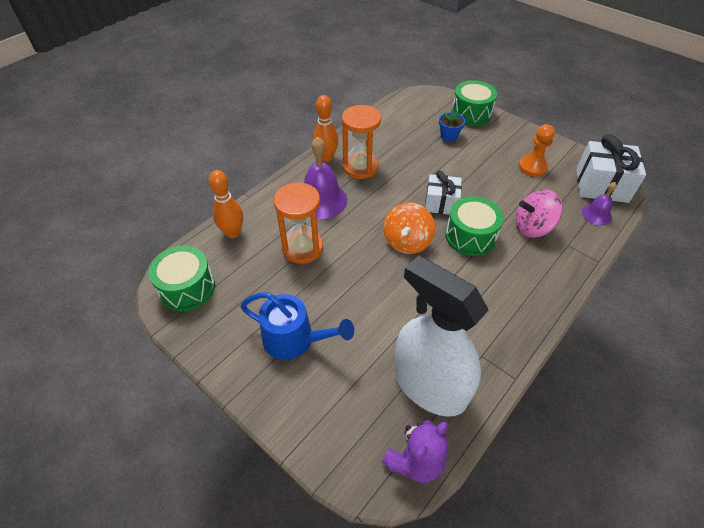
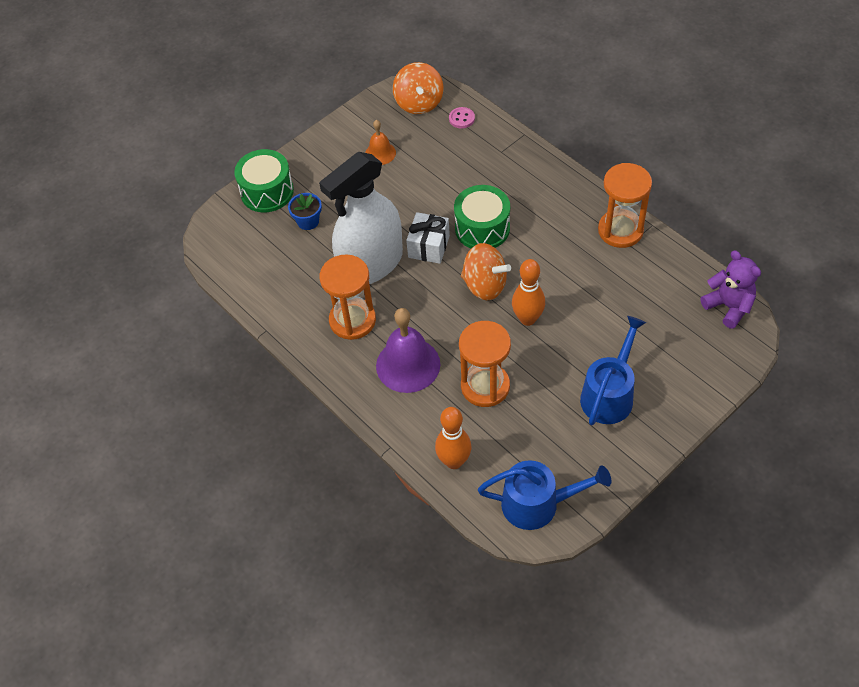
camera: 80 degrees left, 5 degrees up
(187, 288) = (537, 504): green drum -> blue watering can
(326, 158) = (327, 357): orange bowling pin -> orange bowling pin (527, 319)
(429, 385) = (659, 287): white spray bottle -> white spray bottle (371, 264)
(498, 347) = (620, 230): none -> orange hourglass
(532, 167) = (380, 153): orange pawn -> orange bell
(532, 227) = (474, 174): pink spinning top -> none
(596, 214) = (461, 119): purple bell -> pink button
(601, 185) = (419, 103): white gift -> orange spinning top

